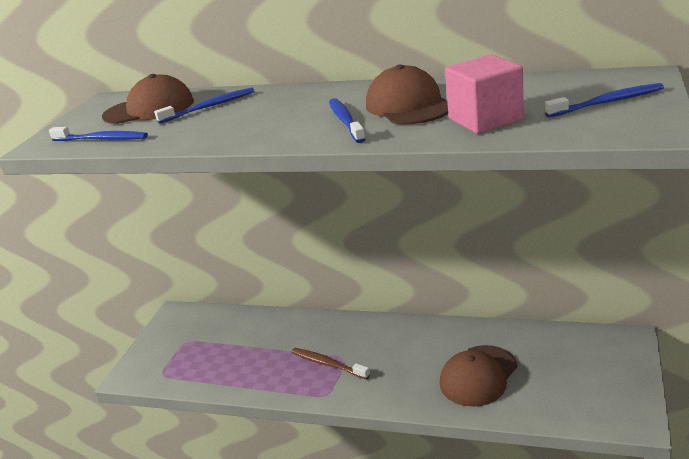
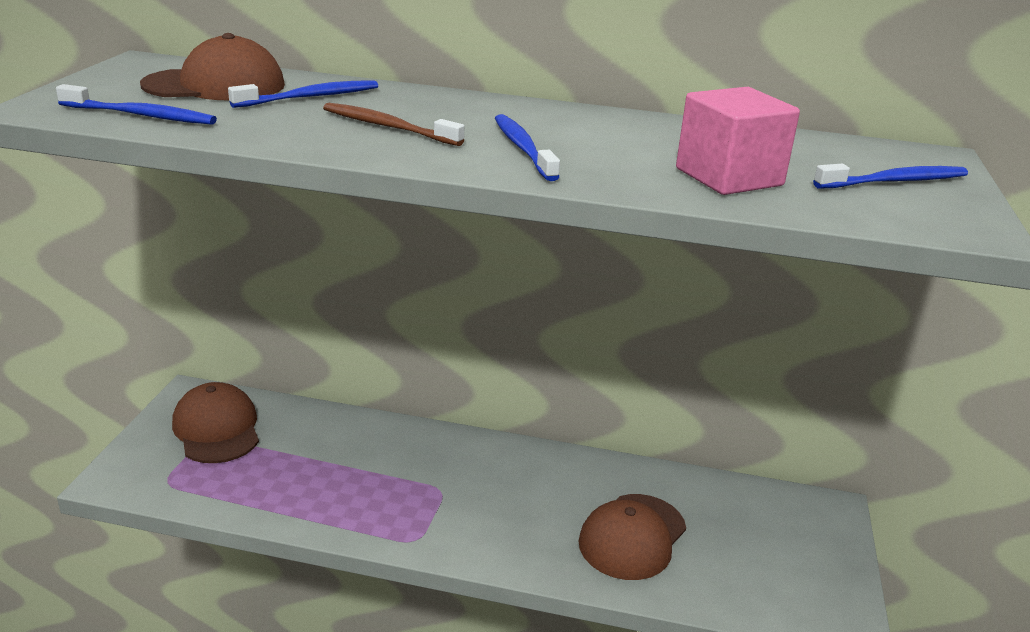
camera: 10 degrees left, 0 degrees up
(328, 364) = (419, 496): brown toothbrush -> brown toothbrush (388, 127)
(408, 105) = (612, 142): brown cap -> brown cap (217, 429)

